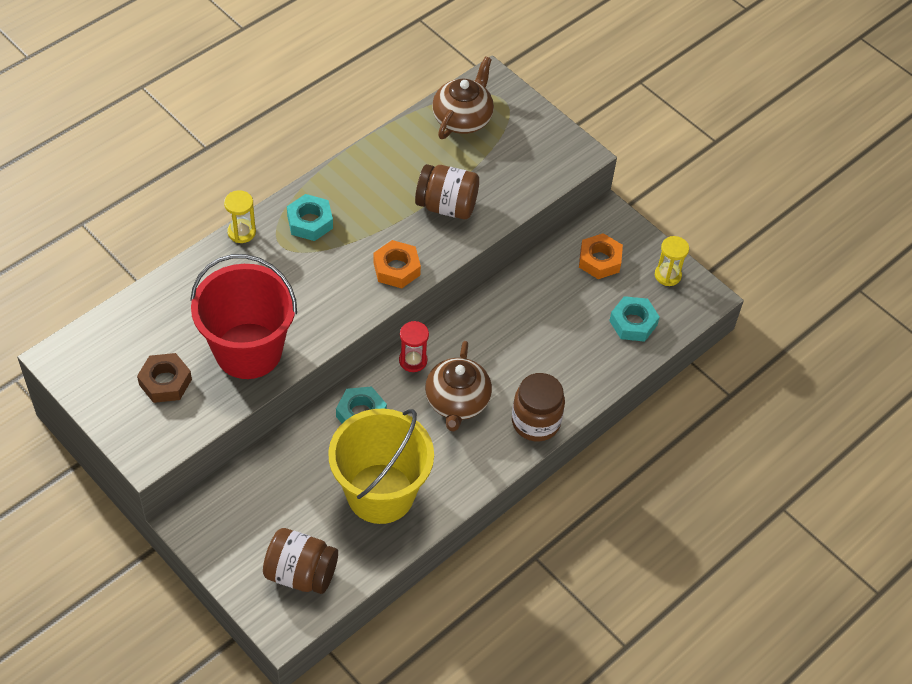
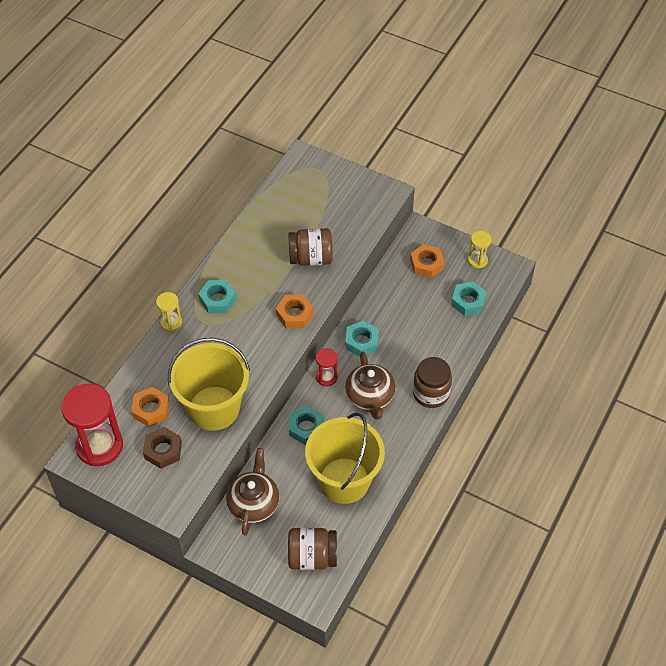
camera: 15 degrees left, 0 degrees up
(92, 352) = (99, 446): none -> red hourglass
(172, 329) = (151, 409): none -> orange nut
(248, 351) = (214, 408): red bucket -> yellow bucket
(462, 118) = (295, 191): brown teapot -> brown teapot (253, 503)
(475, 331) = (361, 342): none -> turquoise nut

